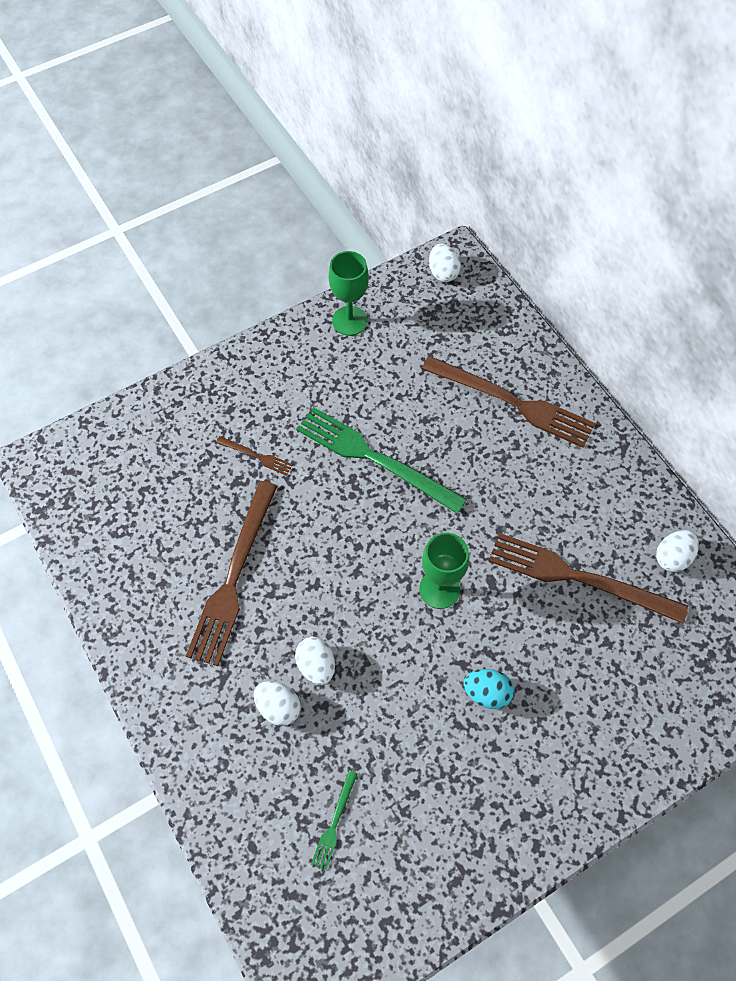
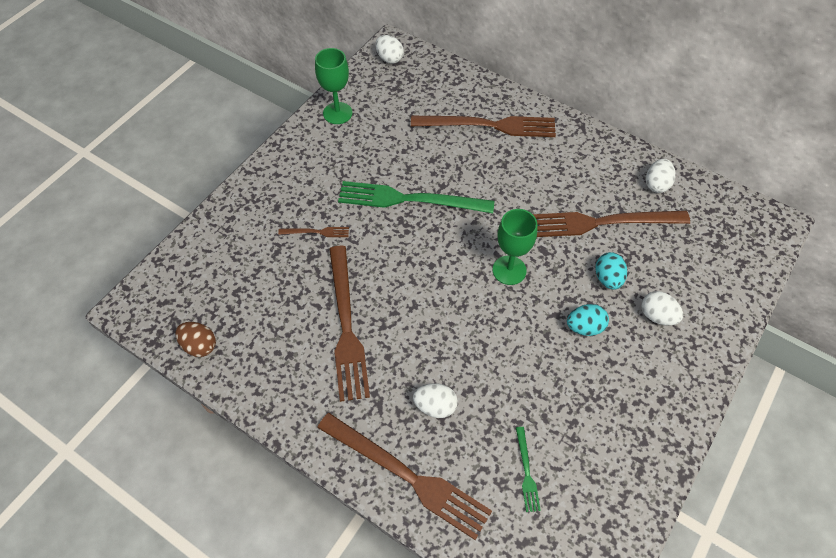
camera: 25 degrees left, 5 degrees down
(81, 534) = (199, 345): none -> brown egg
(212, 767) = (407, 476): none -> brown fork
(316, 665) = (447, 363): white egg -> white egg (657, 316)
(546, 648) = (608, 278): none -> turquoise egg

